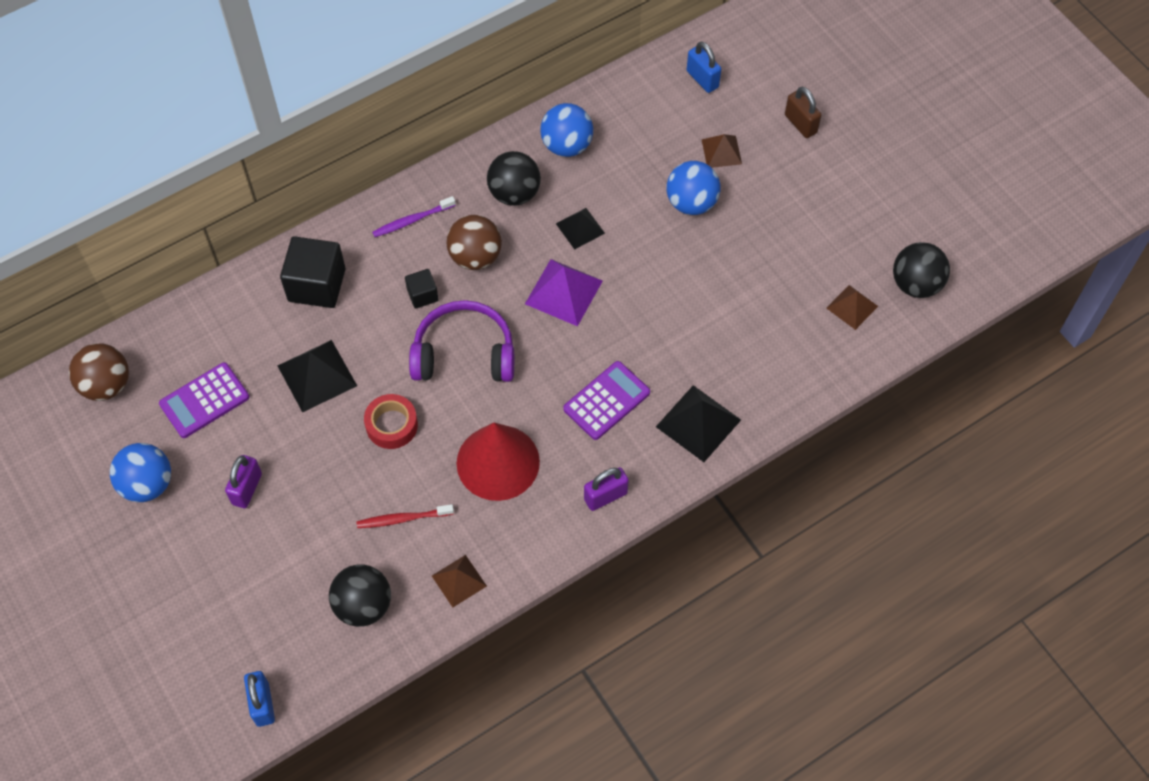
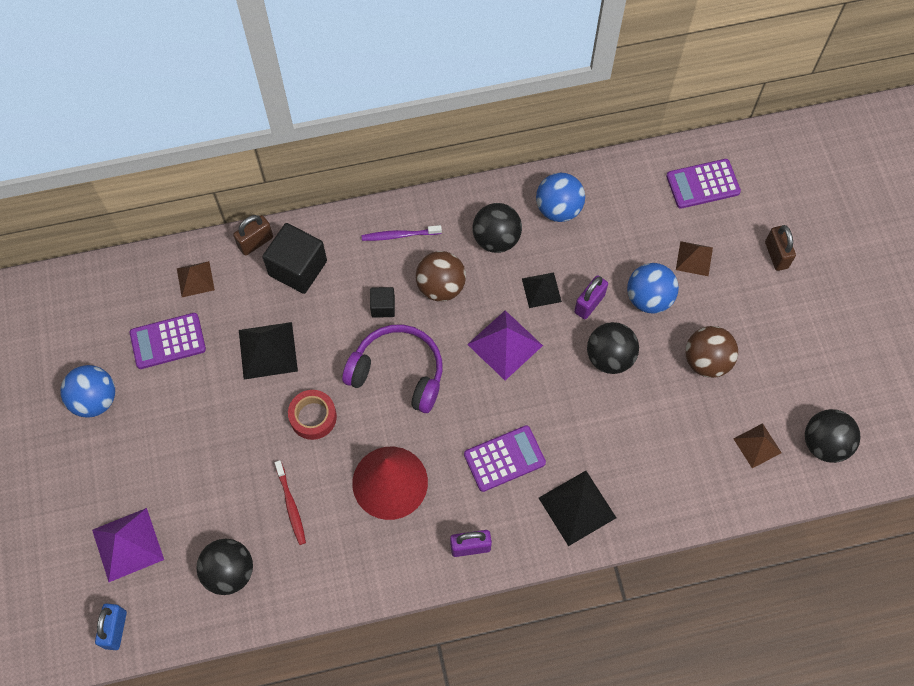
camera: 20 degrees right, 5 degrees up
(106, 385) = (94, 300): brown ball -> brown ball (706, 361)
(242, 616) = (127, 544): none -> purple pyramid
(247, 489) = (173, 432): purple padlock -> purple padlock (589, 304)
(261, 273) = (255, 242): none -> brown padlock
(403, 519) = (291, 505): red toothbrush -> red toothbrush turned 120 degrees counterclockwise
(459, 581) = (317, 579): brown pyramid -> brown pyramid (195, 279)
(674, 270) = (609, 357): none -> black ball
(702, 79) = (702, 184): blue padlock -> purple calculator

